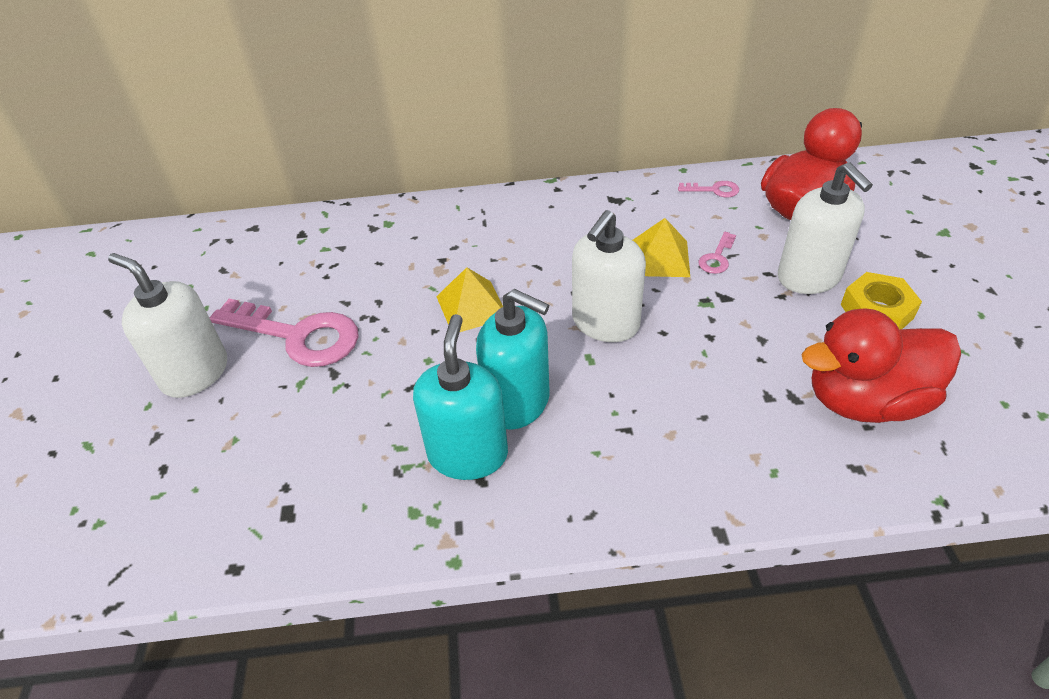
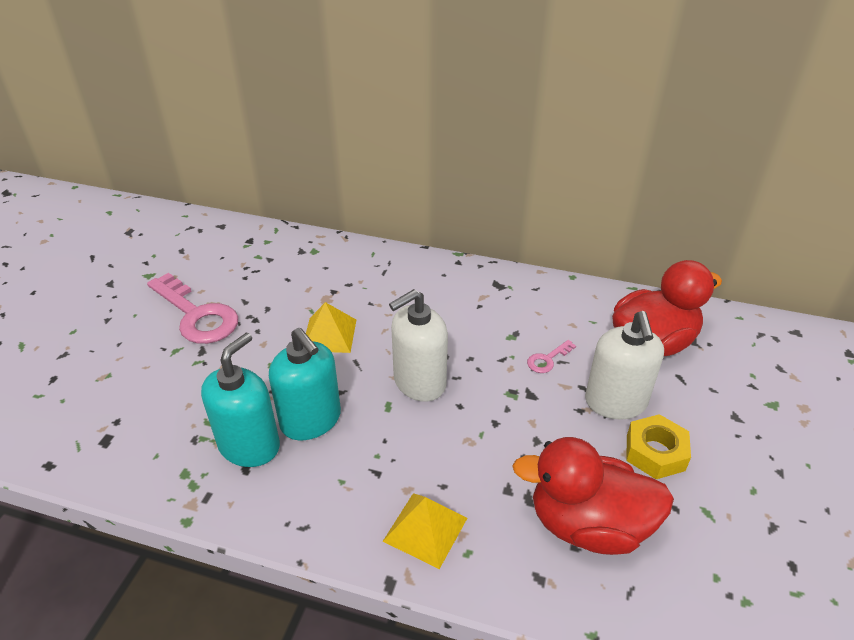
camera: 20 degrees right, 5 degrees down
(195, 373) = (115, 319): white soap dispenser -> none
(660, 258) = (500, 344): yellow pyramid -> yellow pyramid (425, 529)
(714, 190) = (586, 302): pink key -> none

